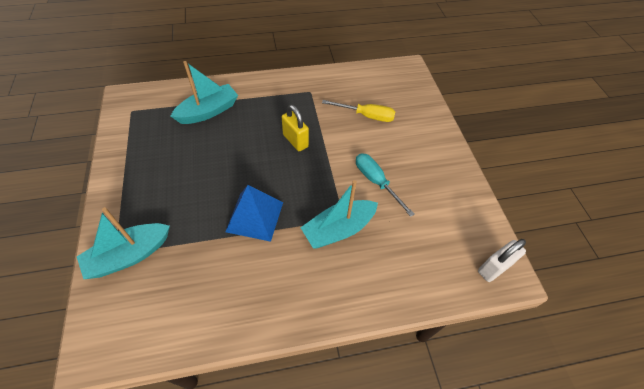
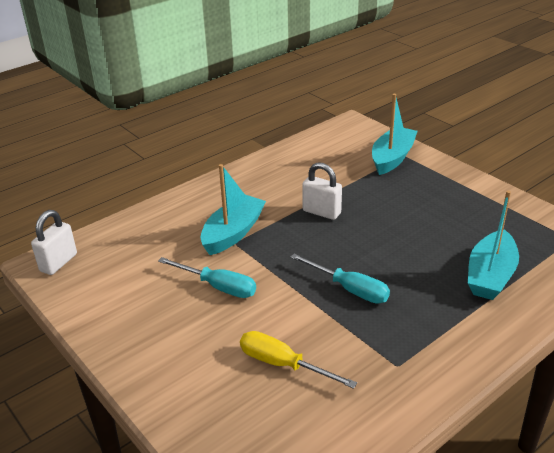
camera: 155 degrees right, 20 degrees down
(255, 216) = (321, 212): blue pyramid -> white padlock
(295, 141) = (349, 289): yellow padlock -> turquoise screwdriver
(366, 116) = (283, 364): yellow screwdriver -> yellow screwdriver turned 45 degrees clockwise

